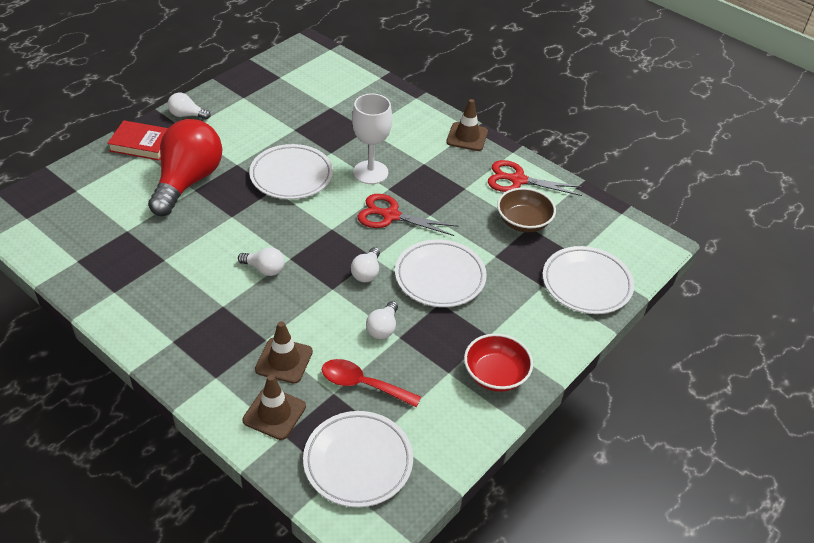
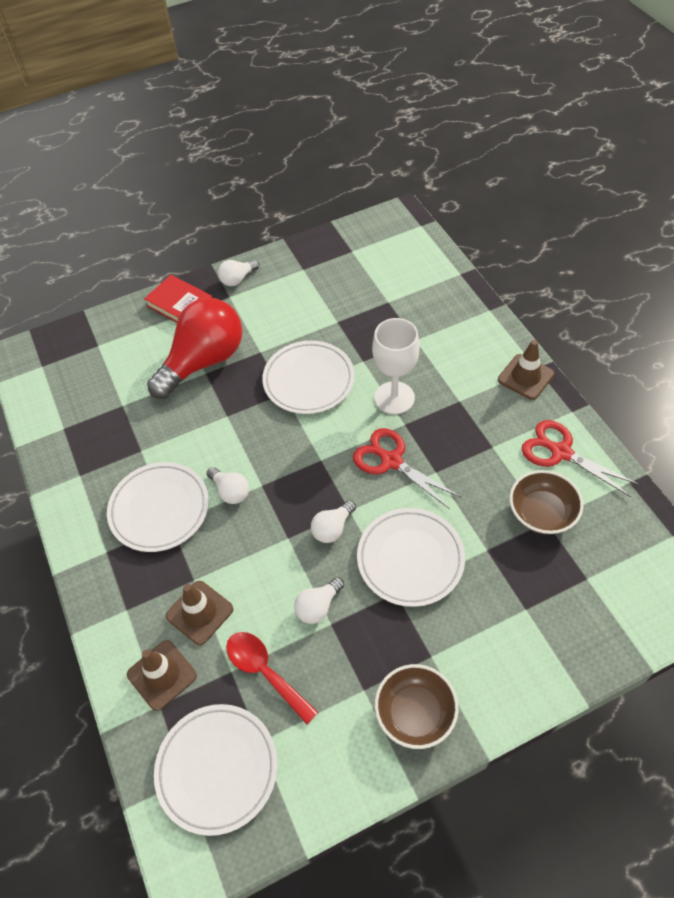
camera: 30 degrees right, 10 degrees up
(187, 115) = (238, 279): white light bulb -> white light bulb turned 75 degrees counterclockwise
(495, 375) = (415, 713): red bowl -> brown bowl
(586, 283) = (582, 623): white plate -> white plate (159, 509)

